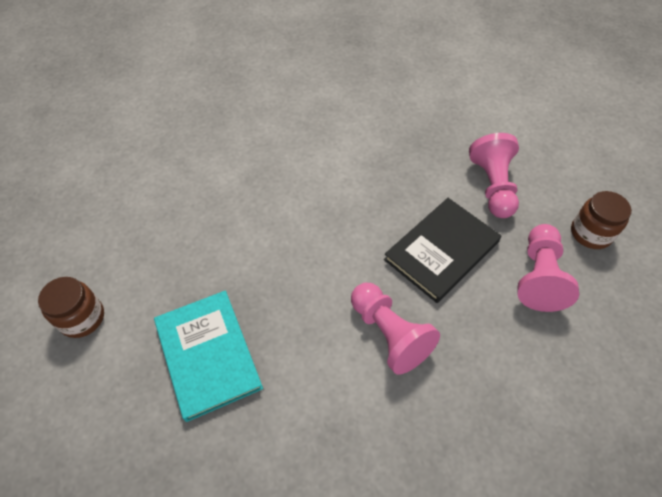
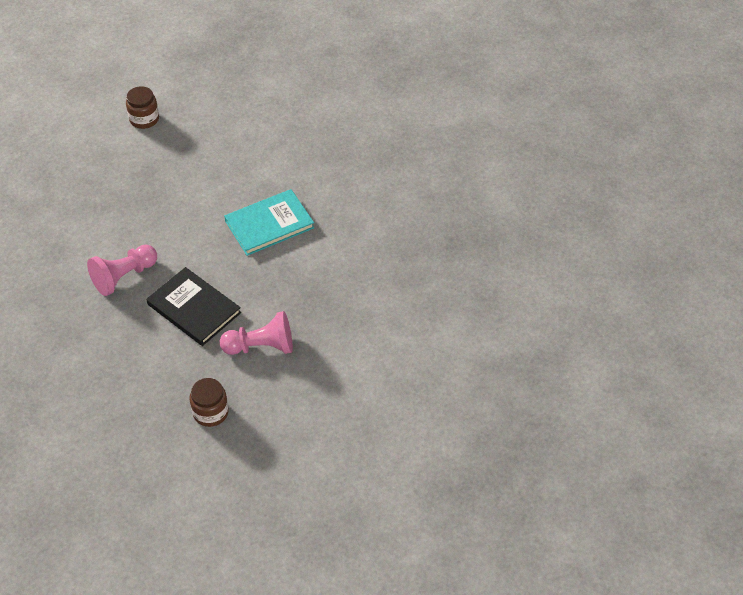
camera: 85 degrees right, 5 degrees down
(208, 355) = (114, 184): turquoise book -> turquoise book (269, 224)
(538, 276) = (168, 370): pink pawn -> none

